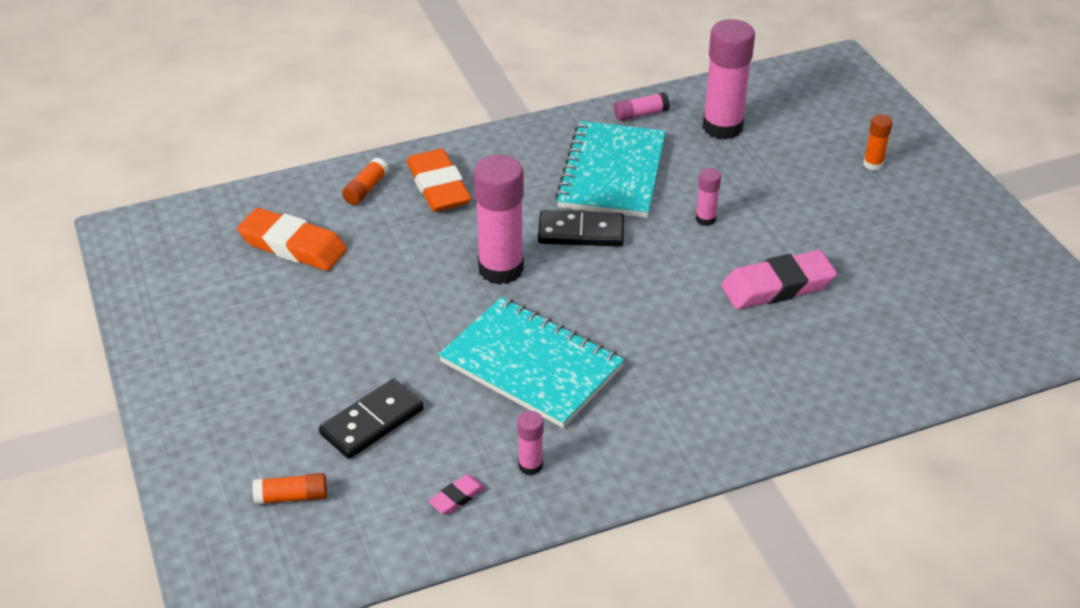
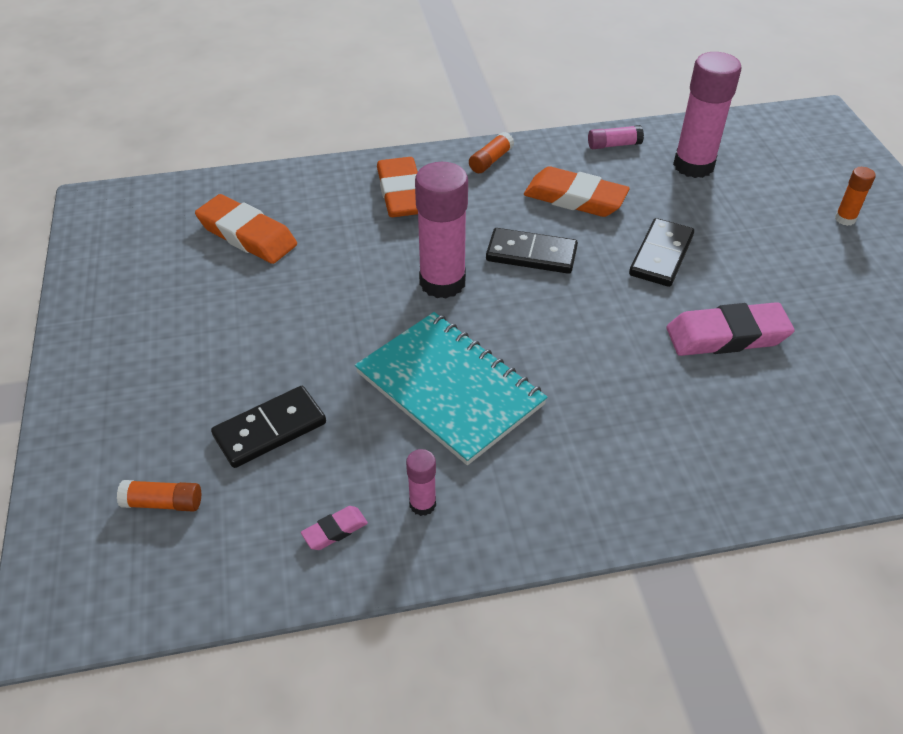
camera: 10 degrees right, 5 degrees up
(366, 189) = (332, 188): orange glue stick -> orange glue stick (490, 160)
(612, 173) = (575, 198): turquoise notebook -> orange eraser
(705, 219) = (661, 255): pink glue stick -> black domino

